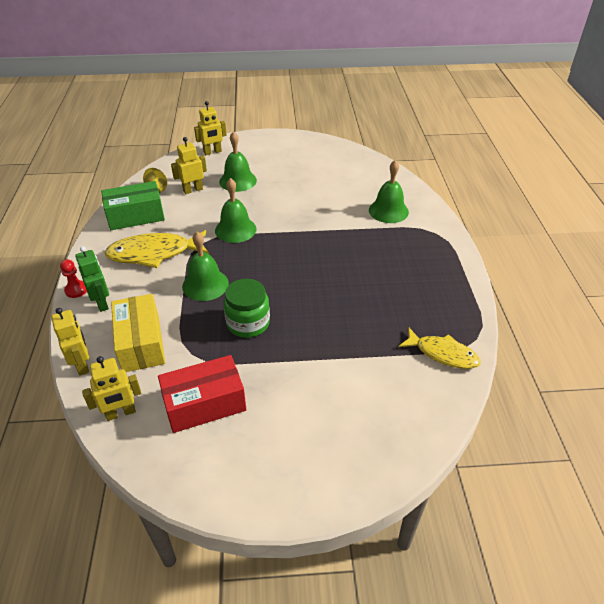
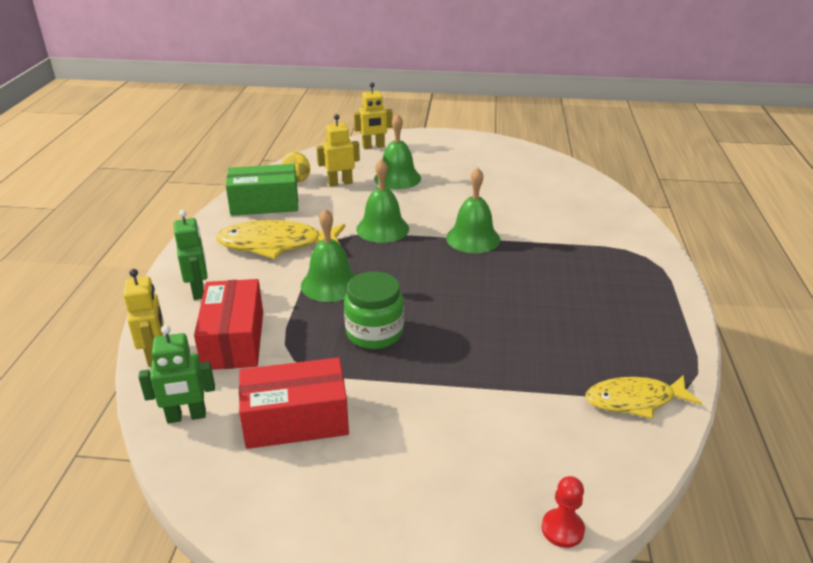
camera: 10 degrees right, 10 degrees down
(76, 290) = (172, 273): red pawn -> red pawn (562, 529)
(121, 413) = (186, 416): yellow robot -> green robot
(141, 343) = (233, 340): yellow box -> red box
(388, 211) = (585, 226): green bell -> green bell (473, 238)
(442, 354) = (635, 400): yellow fish -> yellow fish turned 135 degrees clockwise

